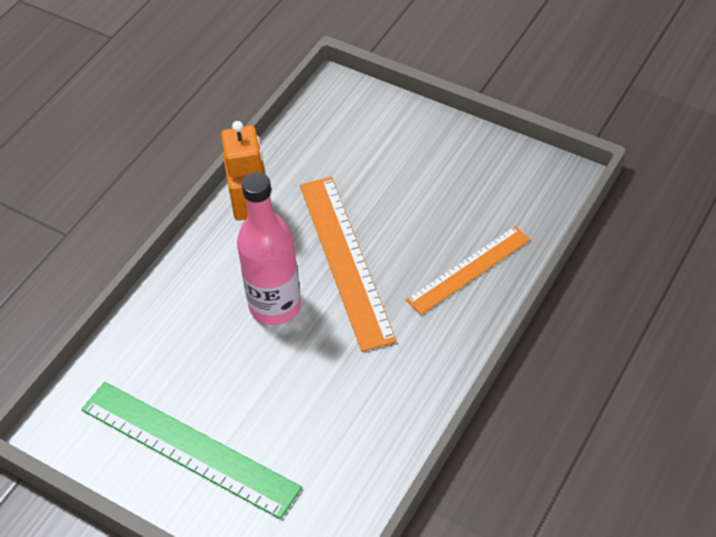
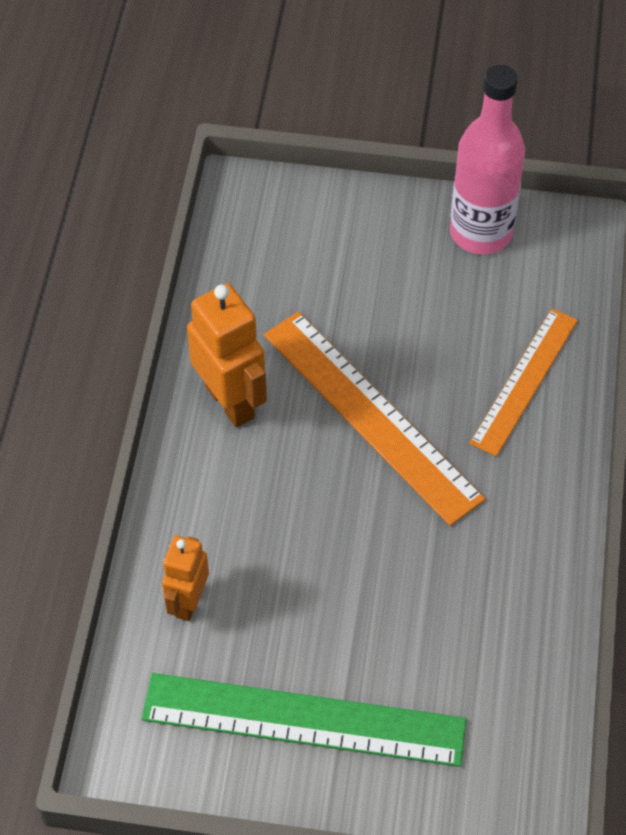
camera: 25 degrees left, 5 degrees up
(154, 344) = (188, 602): none -> orange robot
(275, 306) = (314, 503): pink bottle -> pink bottle (480, 233)

